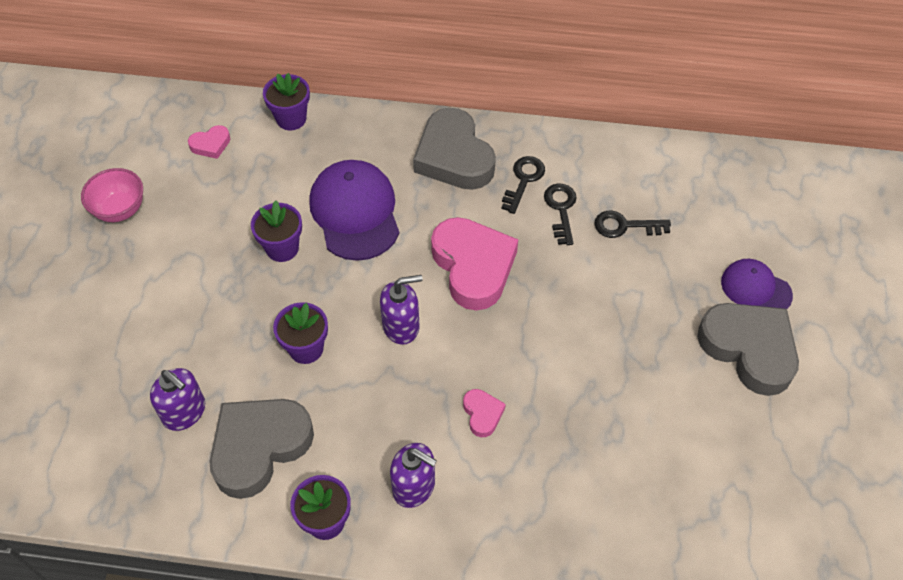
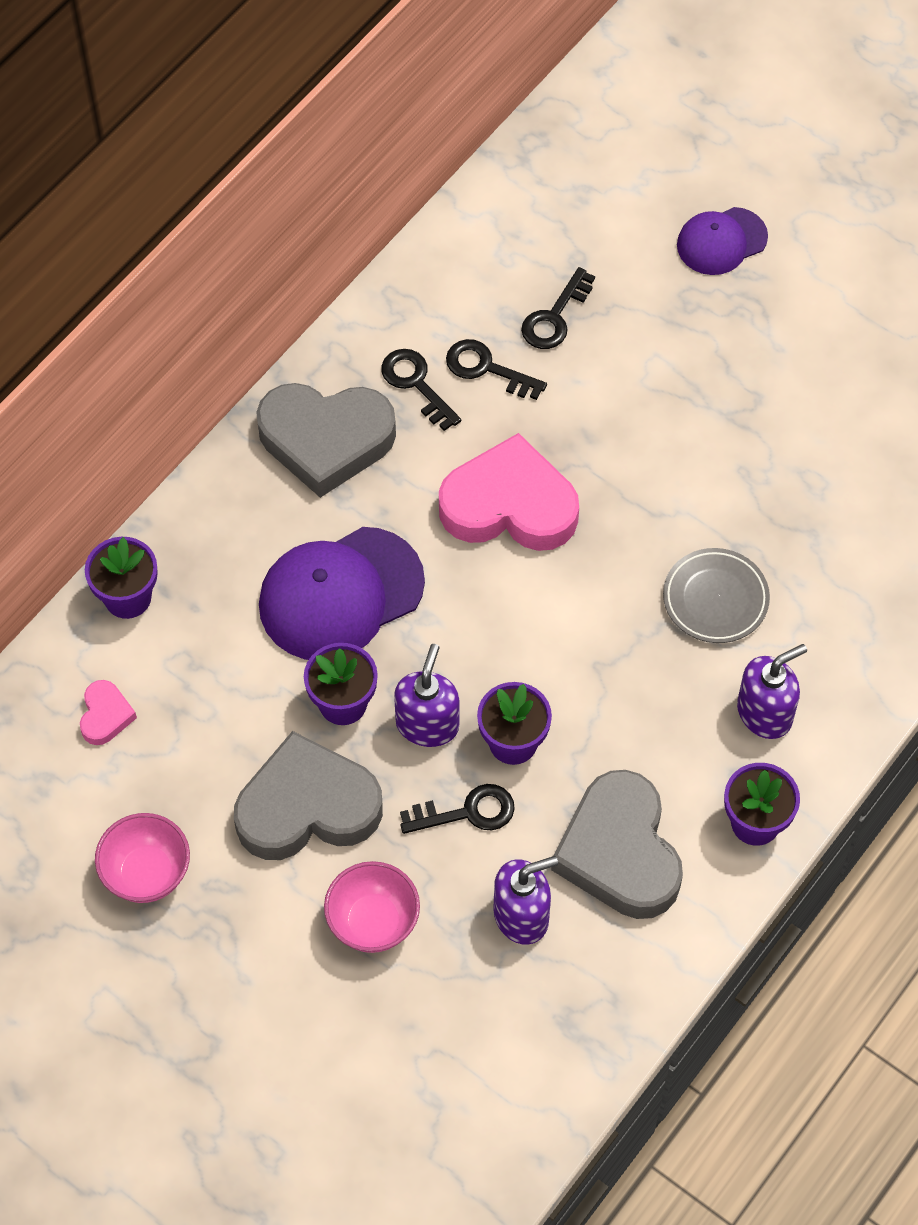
camera: 60 degrees left, 5 degrees up
(141, 334) = (373, 922): none -> pink bowl
(242, 347) = (466, 812): none -> black key
(355, 212) = (340, 594): purple cap -> purple cap turned 45 degrees counterclockwise
(401, 326) = (546, 624): purple soap dispenser -> purple soap dispenser (427, 724)
(482, 414) = (715, 599): pink heart -> grey plate
(749, 349) = (793, 296): grey heart -> grey heart (307, 807)

